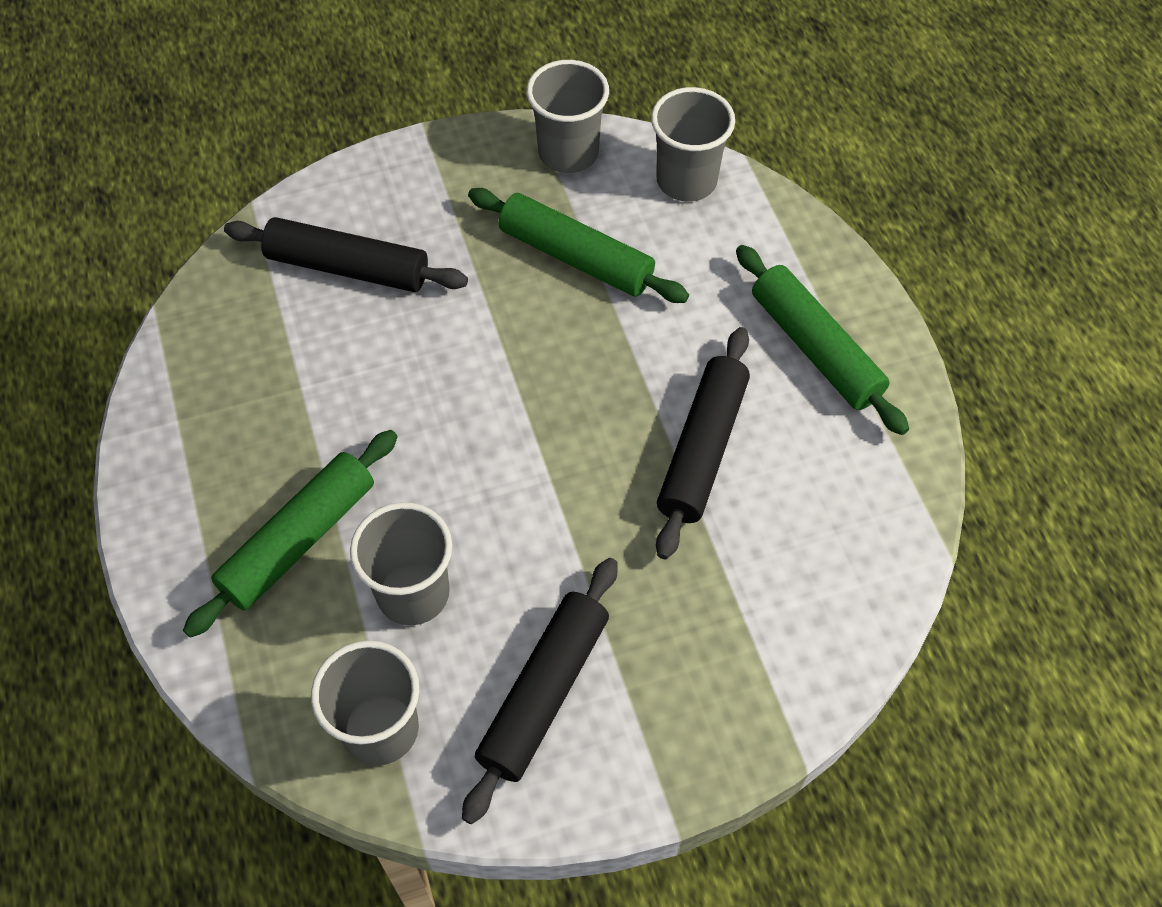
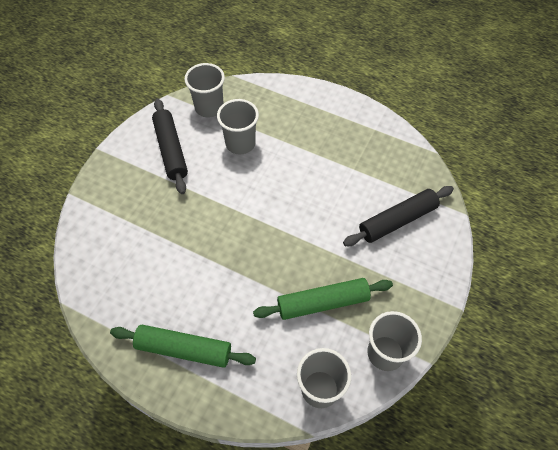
camera: 135 degrees right, 0 degrees up
(299, 540) = (292, 130): green rolling pin -> none
(702, 449) = (192, 265): black rolling pin -> none

